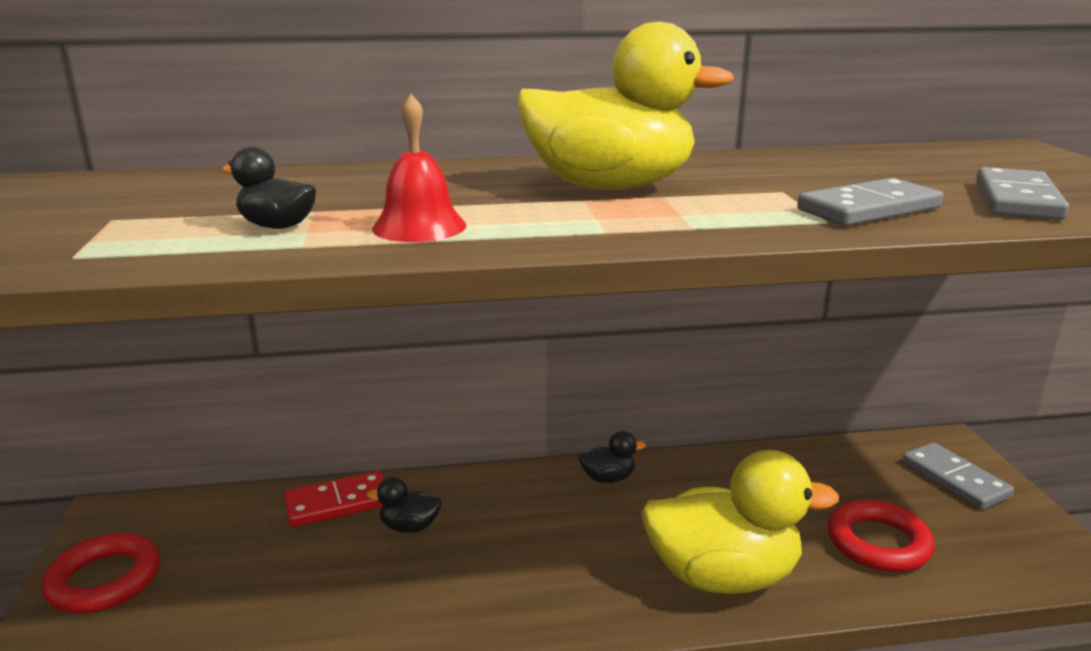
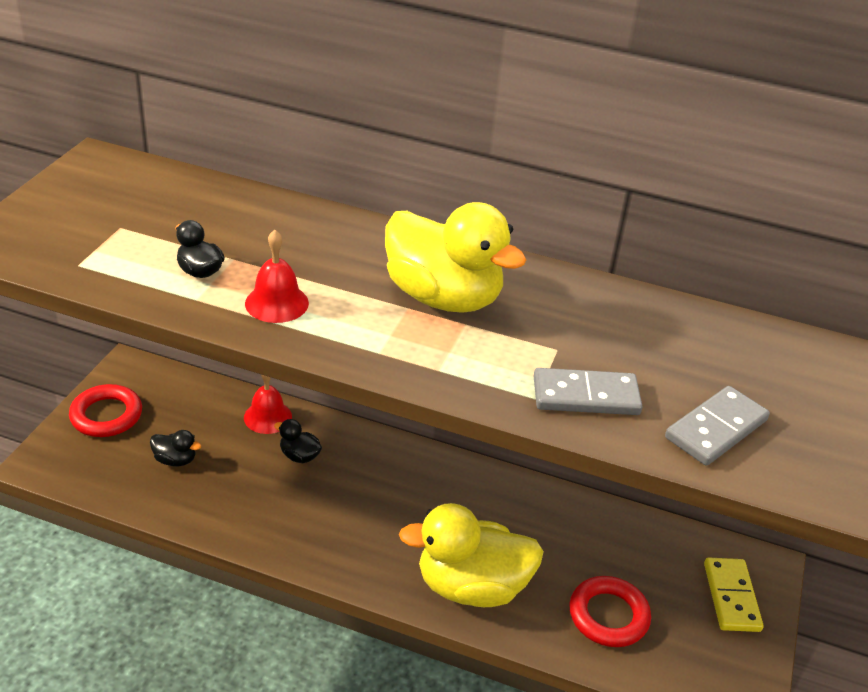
camera: 25 degrees right, 15 degrees up
(338, 503) = (268, 417): red domino -> red bell
(608, 478) = (461, 476): black duck -> black duck (175, 460)
(722, 576) = (471, 586): yellow duck -> yellow duck turned 150 degrees clockwise
(955, 479) = (731, 597): grey domino -> yellow domino

